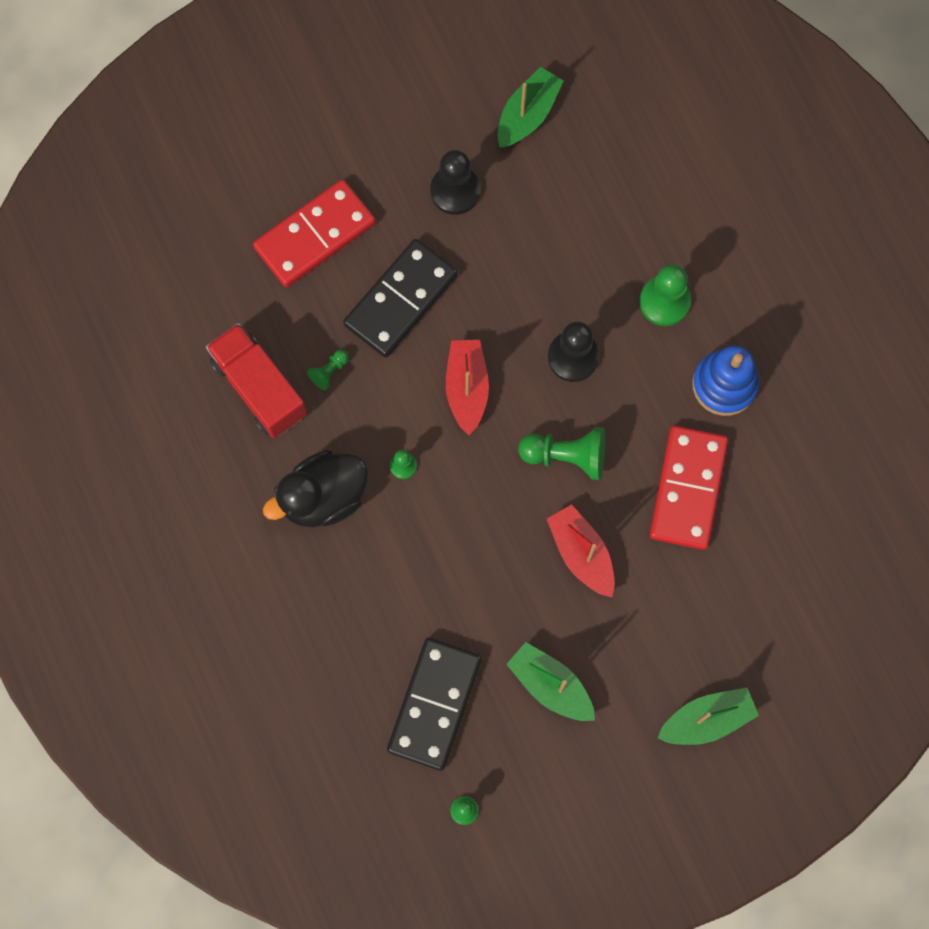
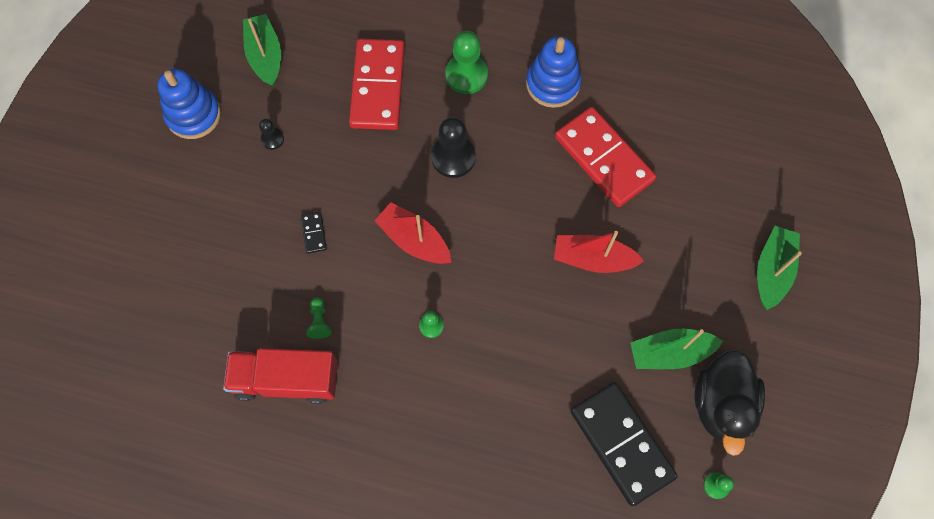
camera: 50 degrees left, 5 degrees down
(315, 236) = (215, 252): red domino -> red domino (378, 87)
(323, 497) = (406, 399): black duck -> black duck (721, 404)
(401, 300) = (314, 233): black domino -> black domino, size x0.40
(419, 106) = (193, 115): none -> blue stacking toy
(455, 191) = (272, 139): black pawn -> black pawn, size x0.52
(566, 456) = (517, 215): green pawn -> none

